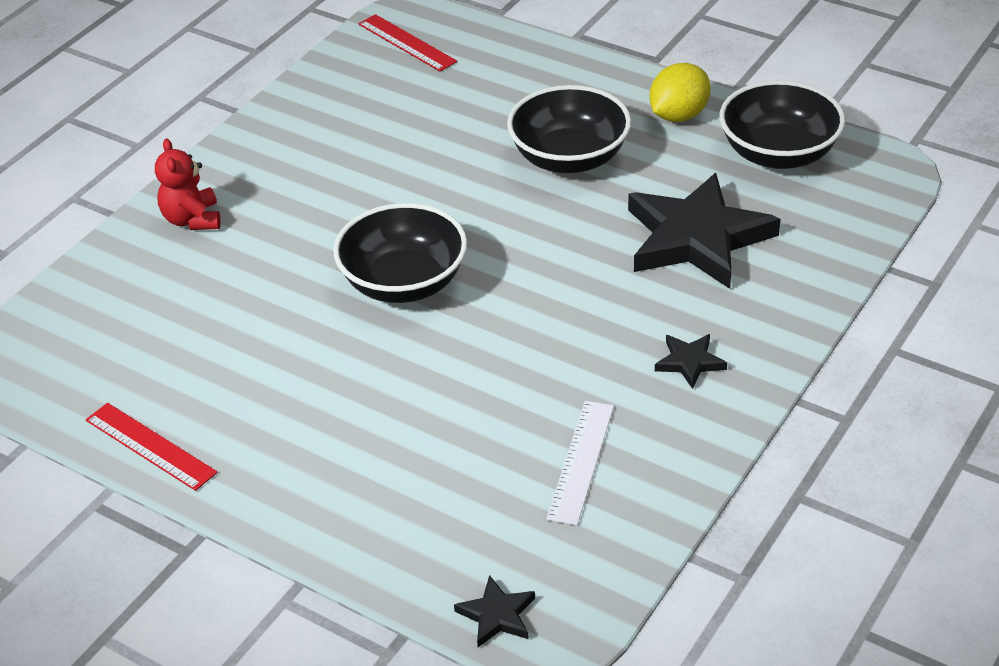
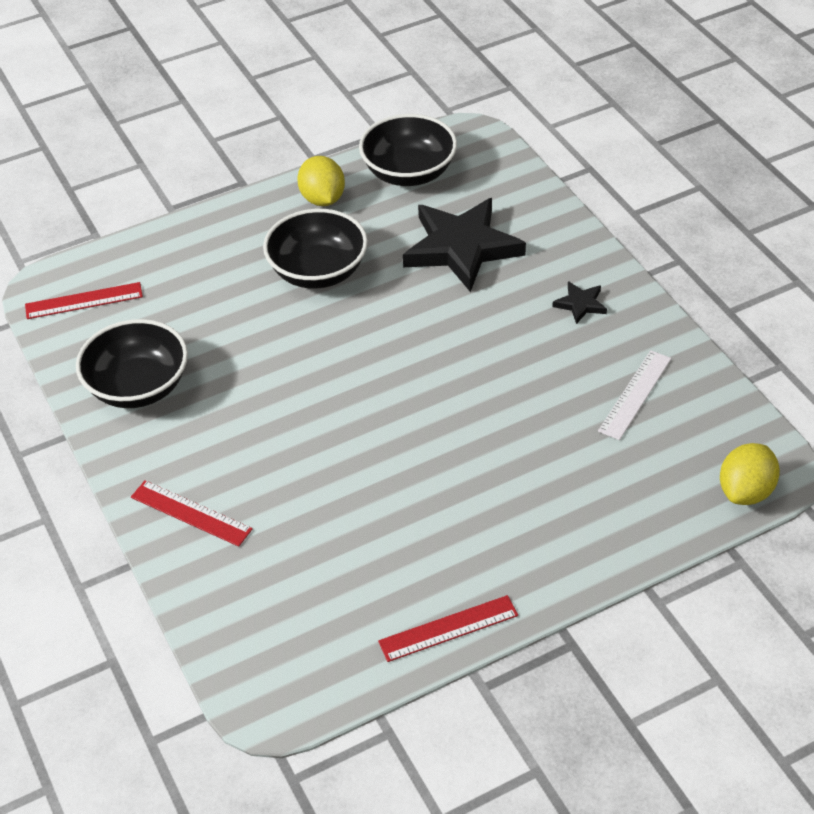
camera: 60 degrees left, 5 degrees up
(192, 219) = (191, 513): red teddy bear -> red ruler
(404, 283) = (381, 414): black bowl -> black bowl (138, 387)
(497, 615) = (746, 491): black star -> yellow lemon
(581, 461) = (635, 394): white ruler -> white ruler turned 75 degrees clockwise

